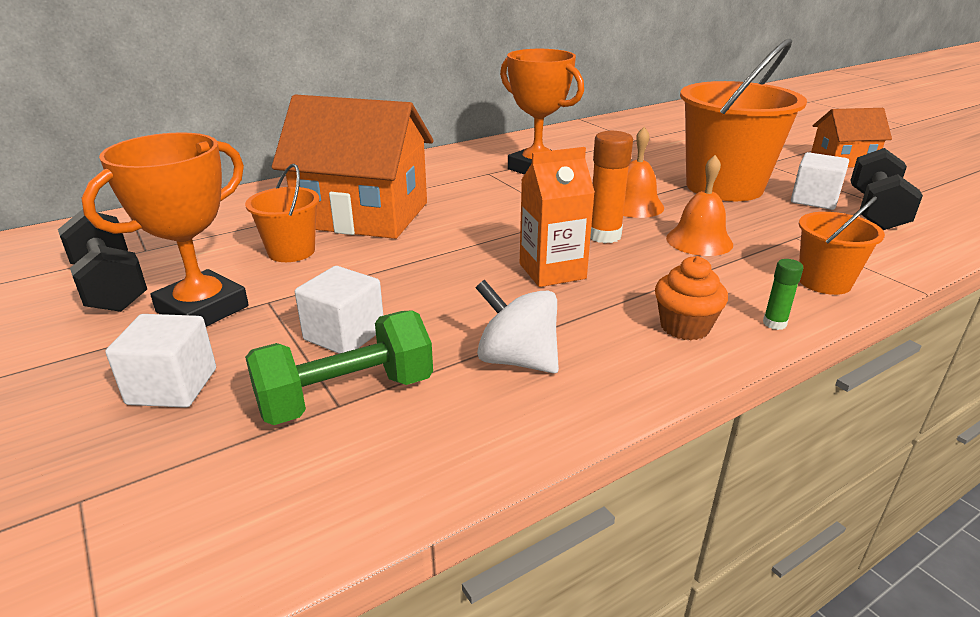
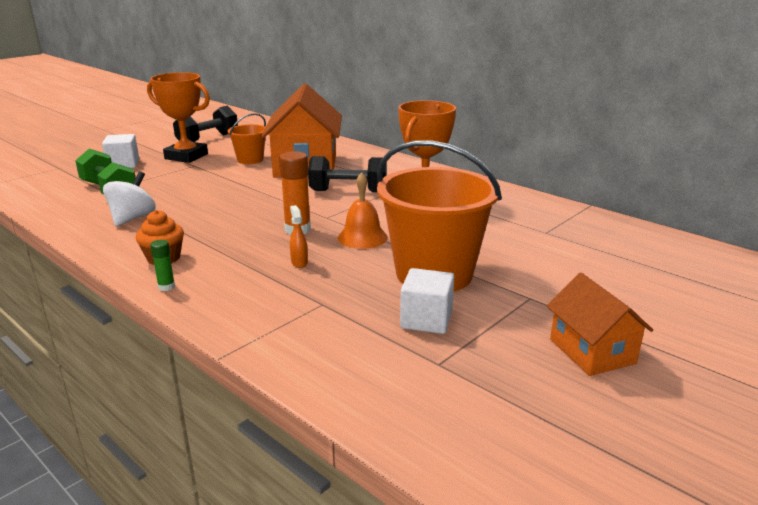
camera: 75 degrees right, 5 degrees down
(344, 335) = (161, 183): white cube -> none
(552, 271) = (236, 218): orange carton -> none
(699, 241) = (299, 262): orange bell -> orange spray bottle
(824, 282) = (233, 310): orange bucket -> none
(875, 211) = (413, 355): black dumbbell -> black dumbbell (348, 191)

